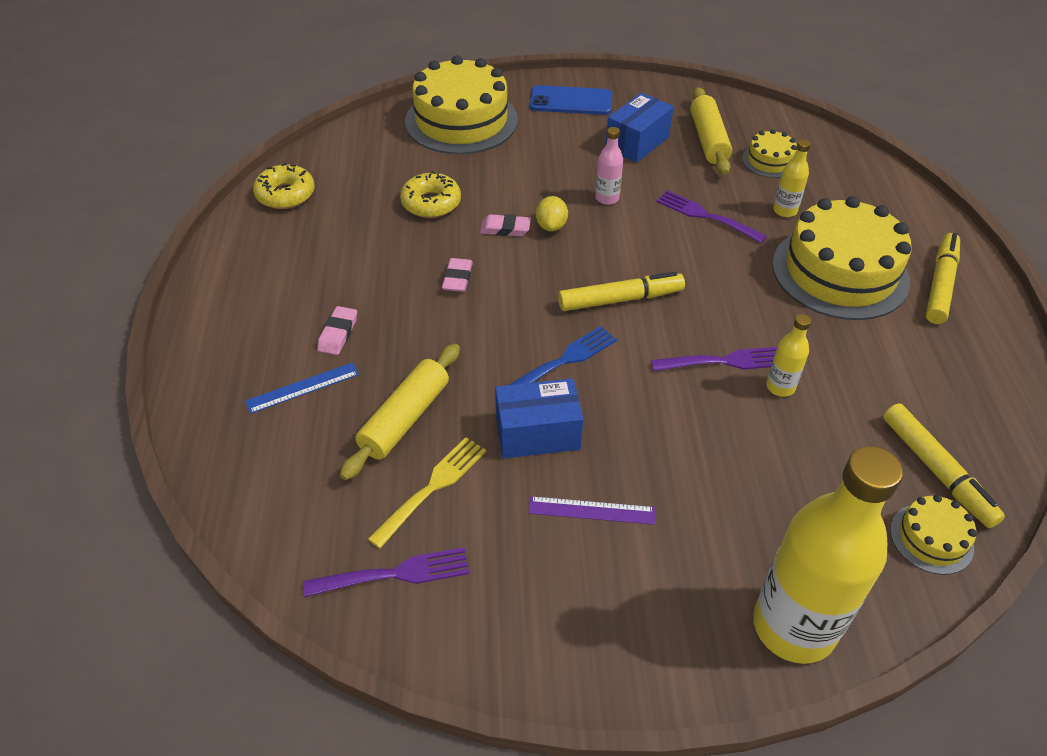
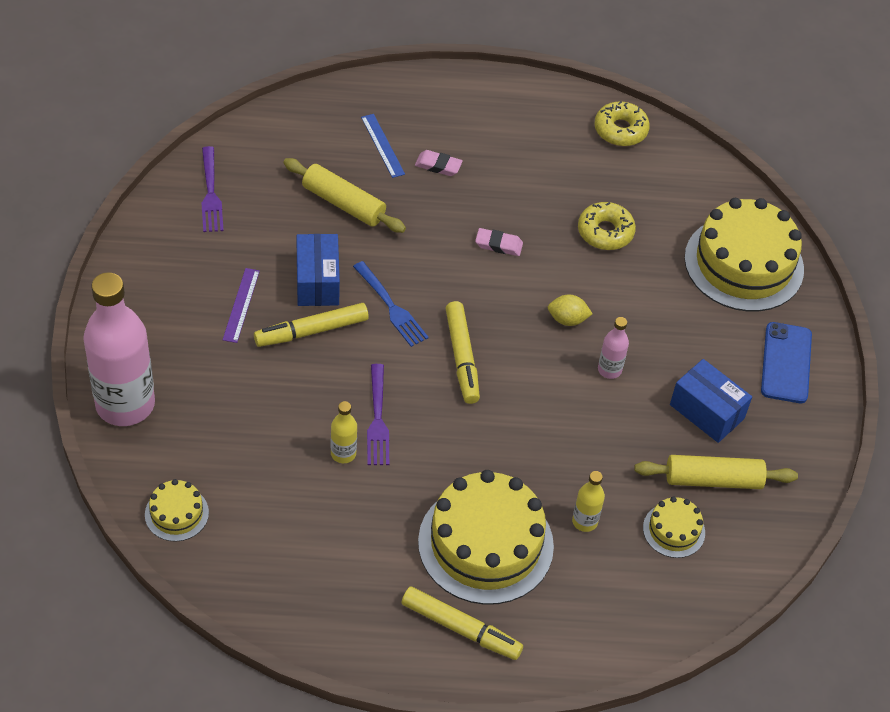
camera: 90 degrees right, 5 degrees up
(431, 489) = (276, 216): yellow fork -> none
(505, 229) = (565, 284): pink eraser -> none
(707, 216) = (577, 449): purple fork -> none
(793, 626) = (125, 404): yellow bottle -> pink bottle
(936, 471) = (238, 540): yellow marker -> yellow marker (311, 331)

